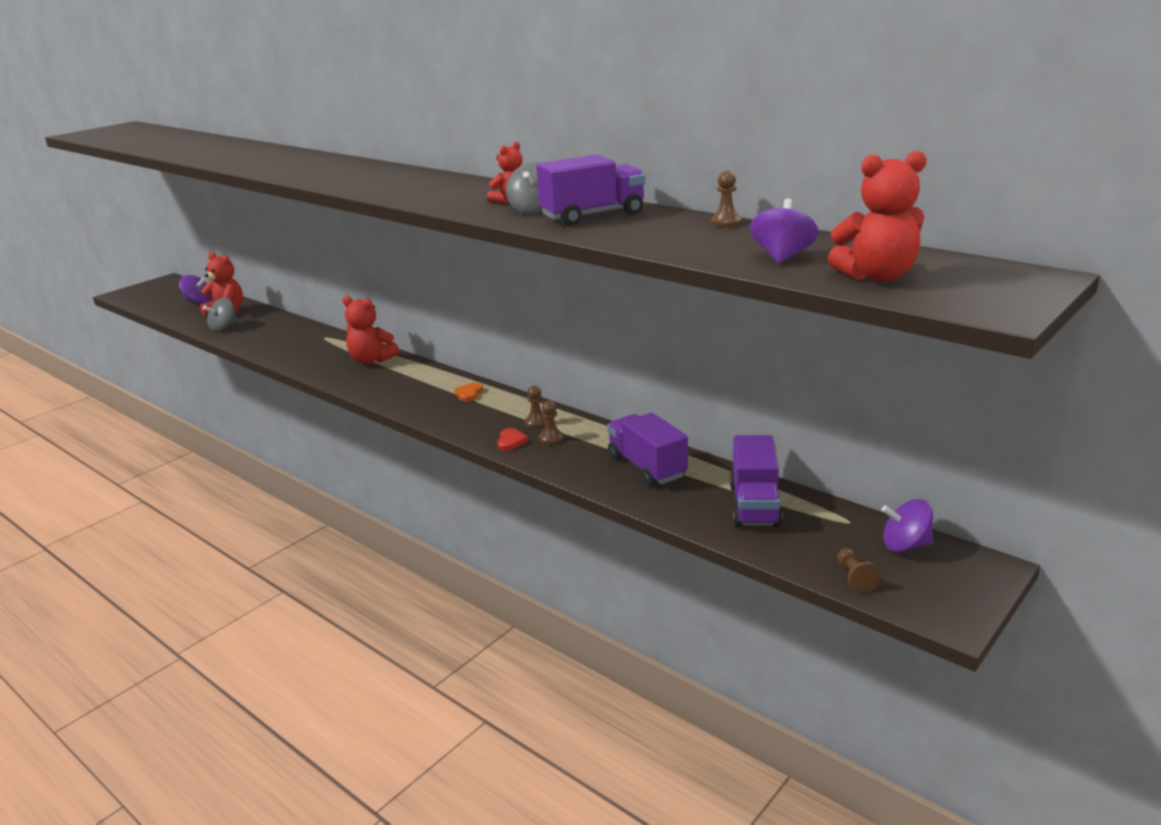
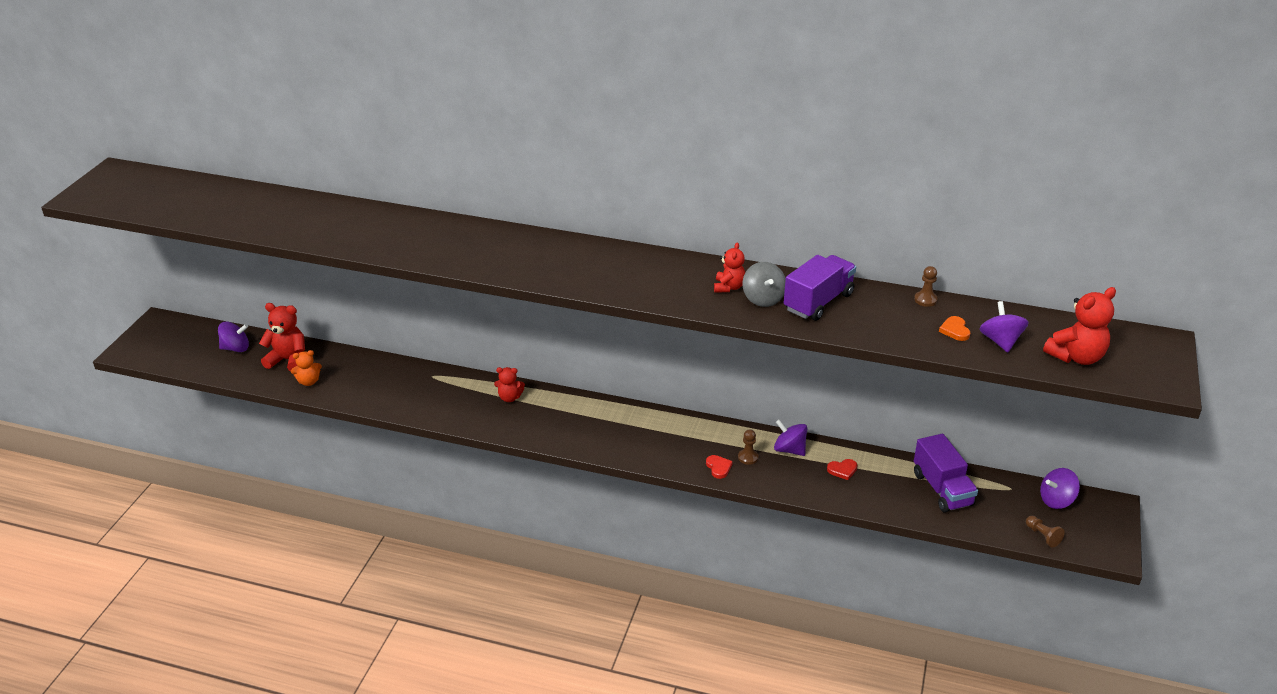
camera: 25 degrees left, 10 degrees up
(223, 327) = (308, 381): grey spinning top -> orange teddy bear
(371, 360) = (509, 398): red teddy bear -> red teddy bear, size x0.62
(469, 394) = (638, 422): orange heart -> orange heart (955, 330)
(536, 423) = (722, 442): brown pawn -> none
(603, 440) = (789, 450): none -> purple spinning top
(647, 467) = (842, 470): purple truck -> red heart

